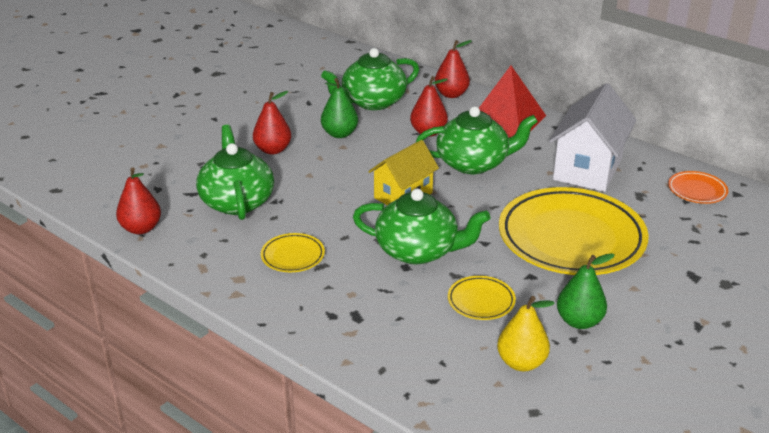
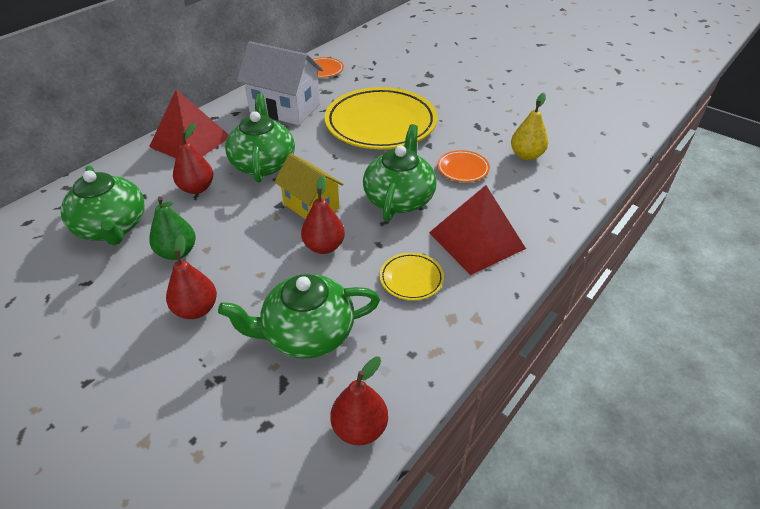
camera: 90 degrees left, 10 degrees up
(346, 302) = (476, 240): none -> red pyramid
(451, 94) = (123, 171): red pear -> red pear (324, 246)
(481, 301) = (462, 169): yellow plate -> orange plate
(579, 321) = (477, 129): green pear -> none

